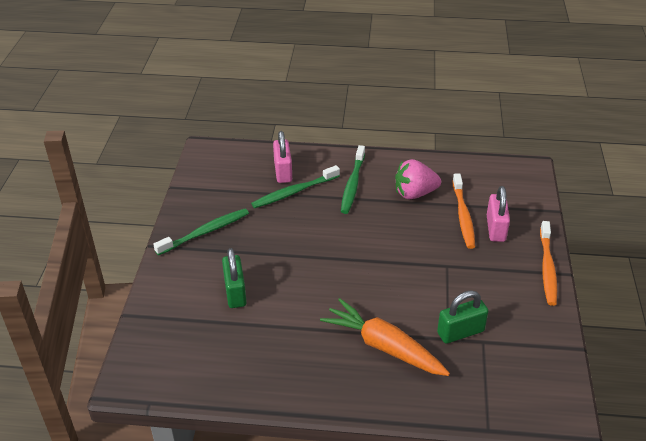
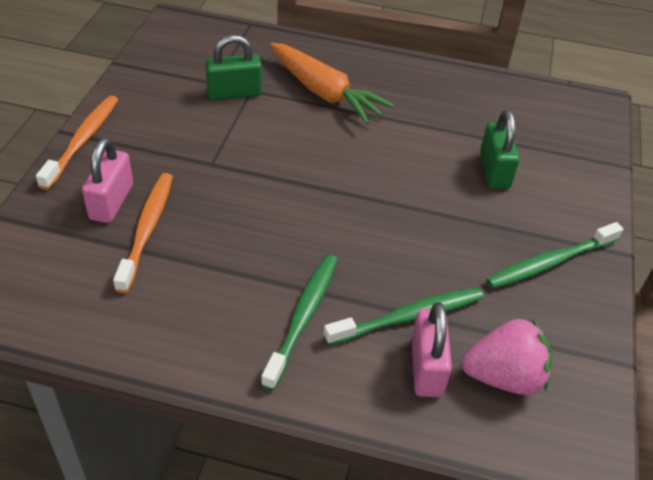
camera: 175 degrees left, 5 degrees up
(414, 193) = (203, 281): pink strawberry -> pink strawberry (504, 377)

